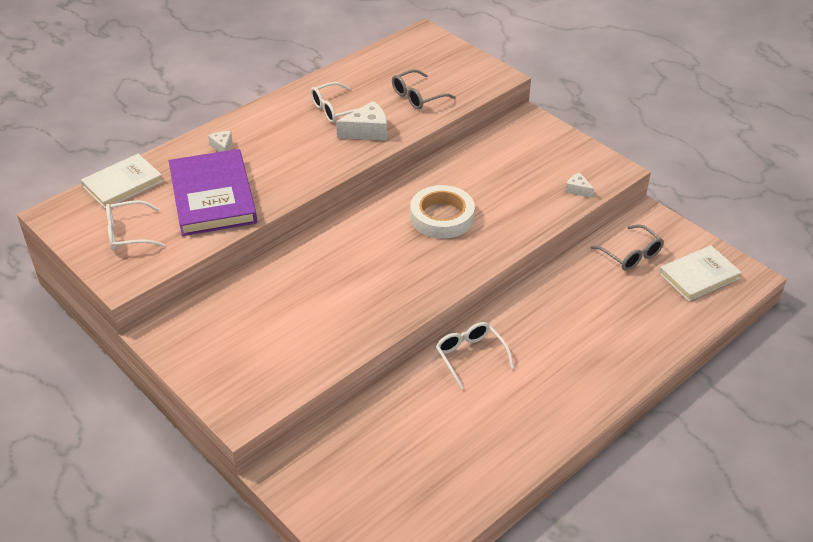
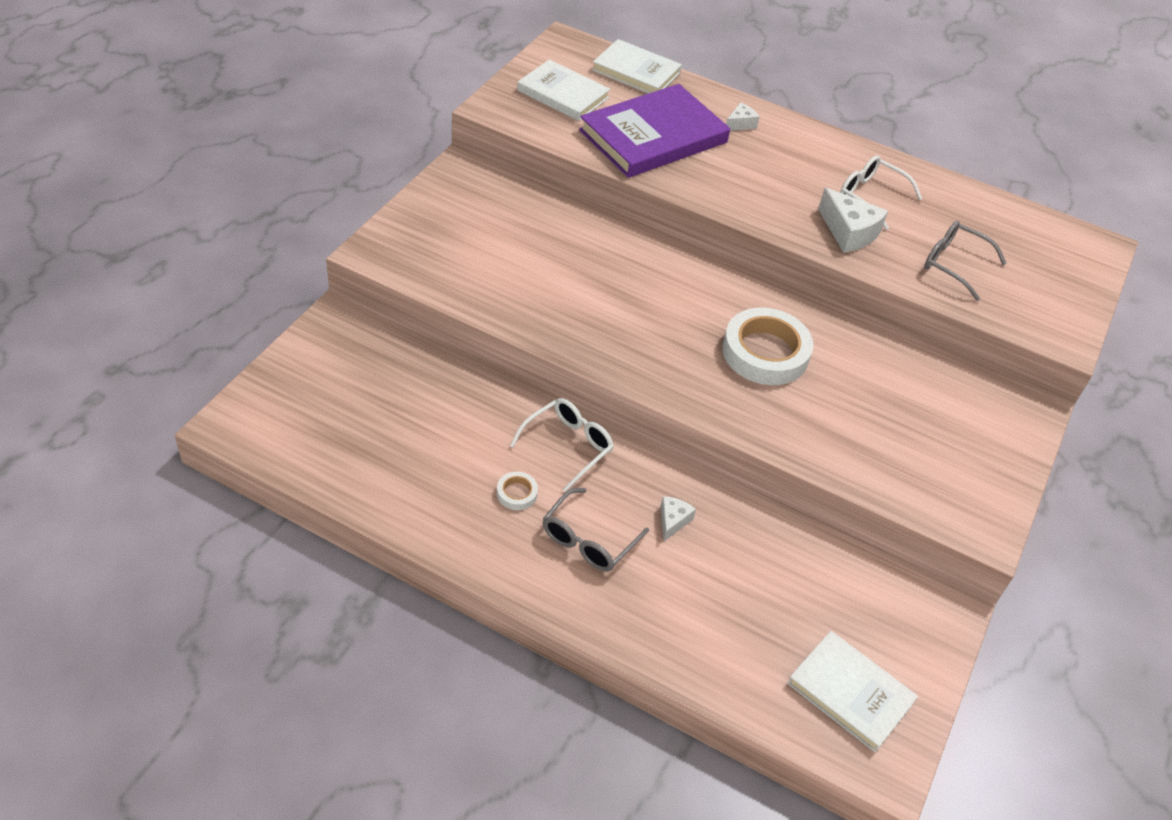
camera: 65 degrees right, 5 degrees up
(128, 234) = (563, 94): white glasses -> white book
(507, 396) = (517, 493): none -> white tape
(578, 190) = (909, 489): white cheese -> white cheese (673, 521)
(631, 255) = (847, 597): grey glasses -> grey glasses (588, 540)

